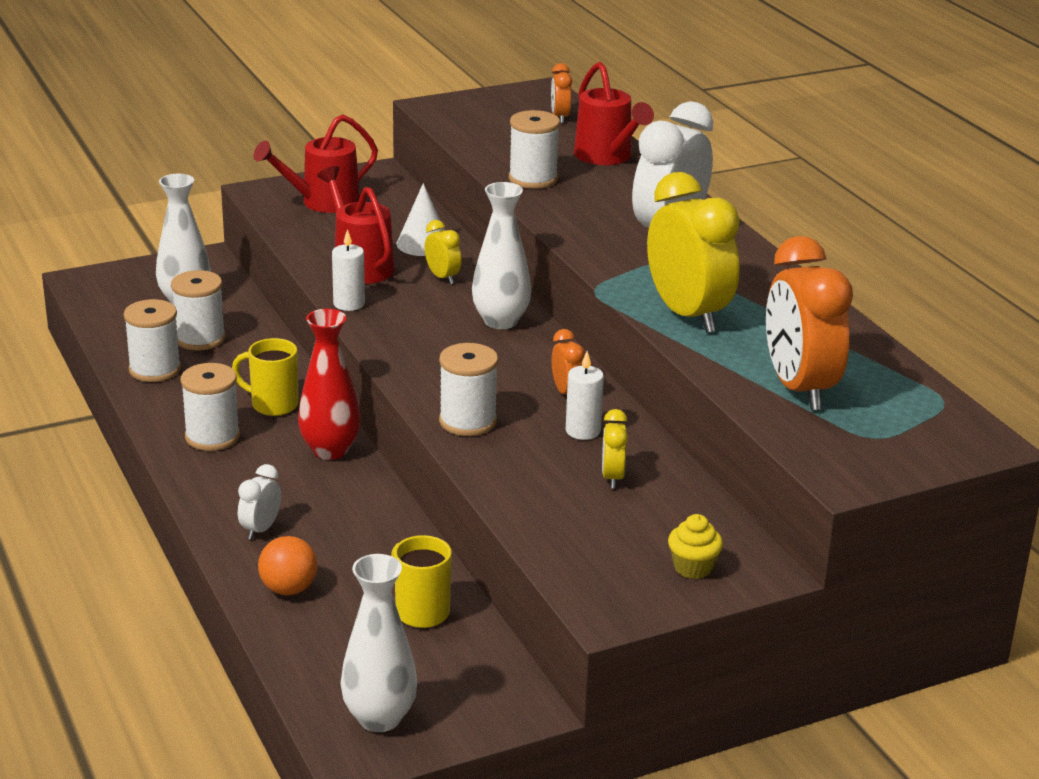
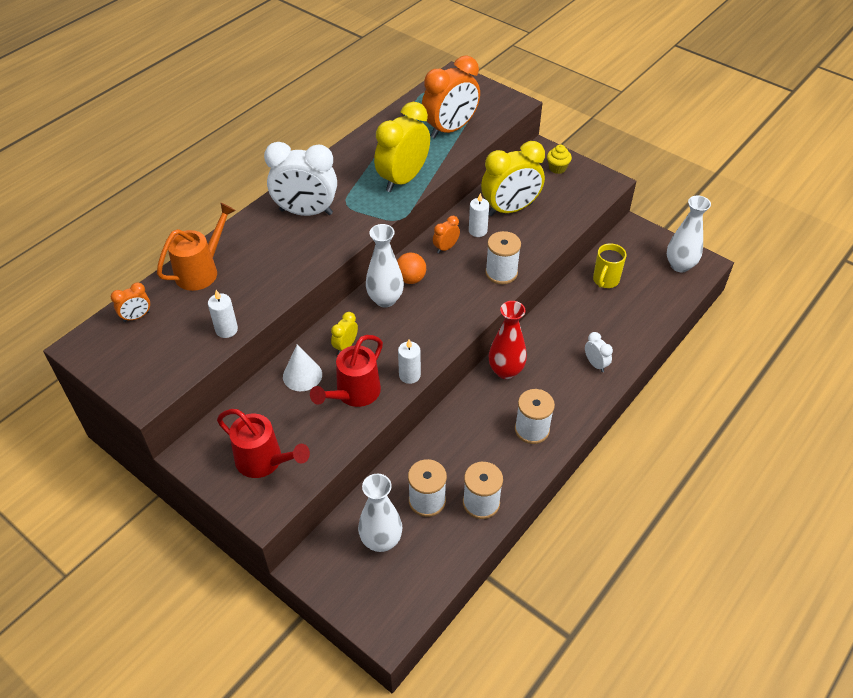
camera: 115 degrees left, 20 degrees up
(260, 529) = (595, 364): white clock -> white clock turned 120 degrees counterclockwise
(273, 405) = (479, 419): yellow mug -> none
(288, 589) = (629, 331): orange ball -> orange ball (410, 279)
(488, 154) = (226, 330): none -> white candle
(533, 179) = (259, 293): white spool -> none
(607, 157) = (202, 270): red watering can -> orange watering can
(612, 477) = (510, 209): yellow clock -> yellow clock, size x2.18

